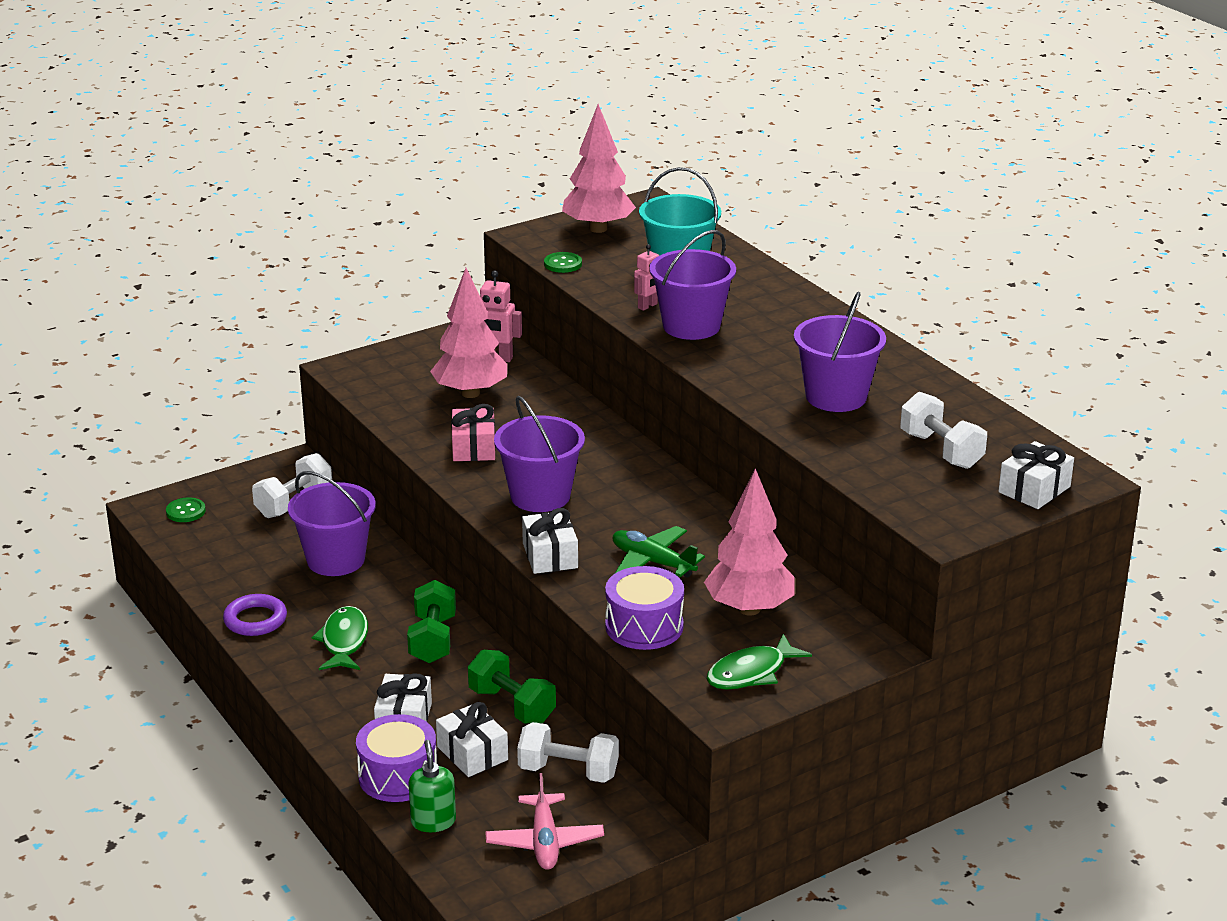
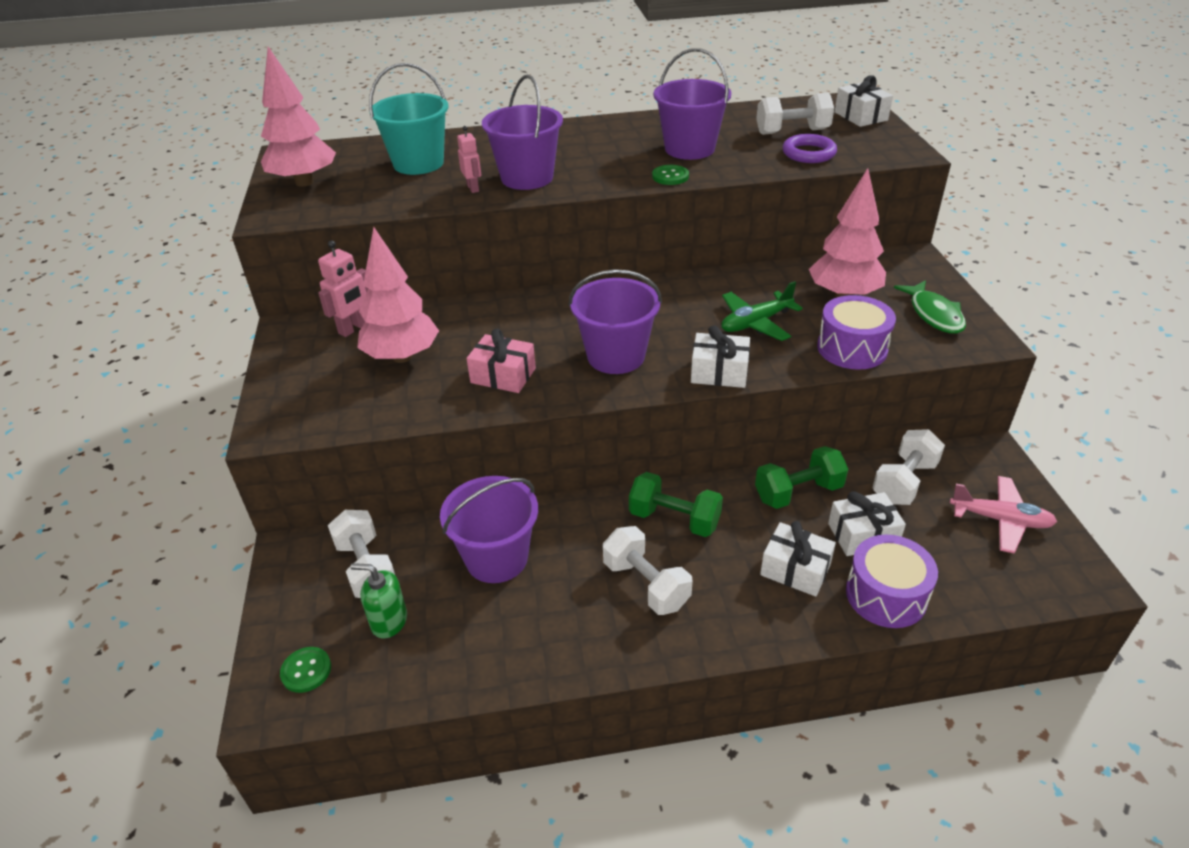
camera: 65 degrees left, 10 degrees up
(255, 620) = (568, 651): purple ring -> purple ring (808, 153)
(344, 641) = (646, 584): green fish -> white dumbbell
(433, 821) = (961, 586): green soap dispenser -> green soap dispenser (389, 621)
(563, 264) = (350, 210): green button -> green button (670, 176)

